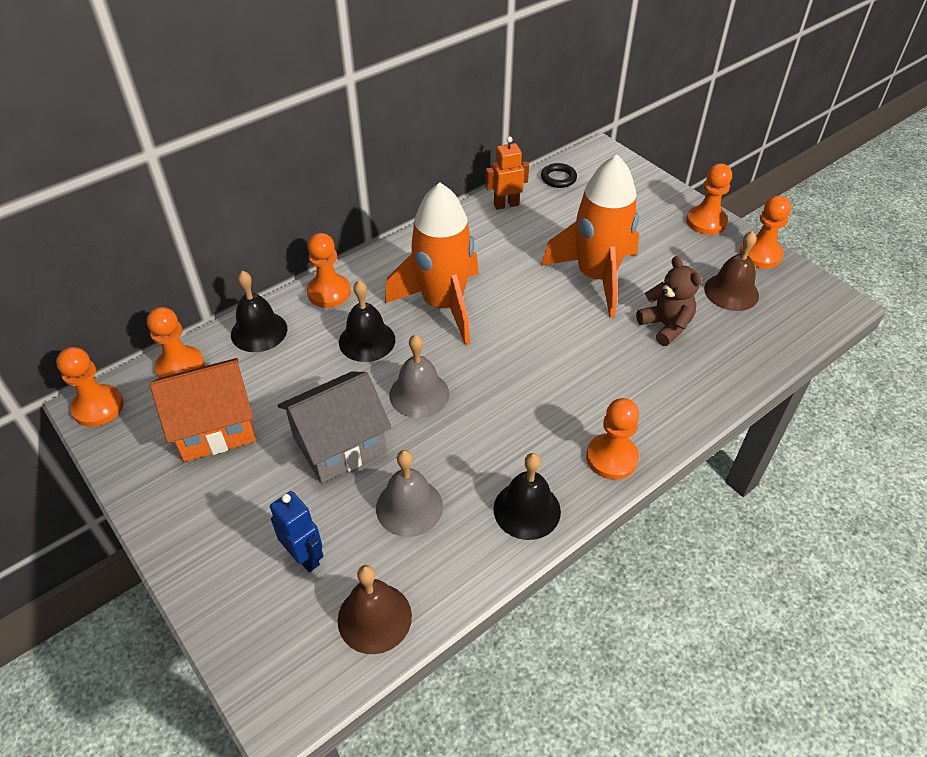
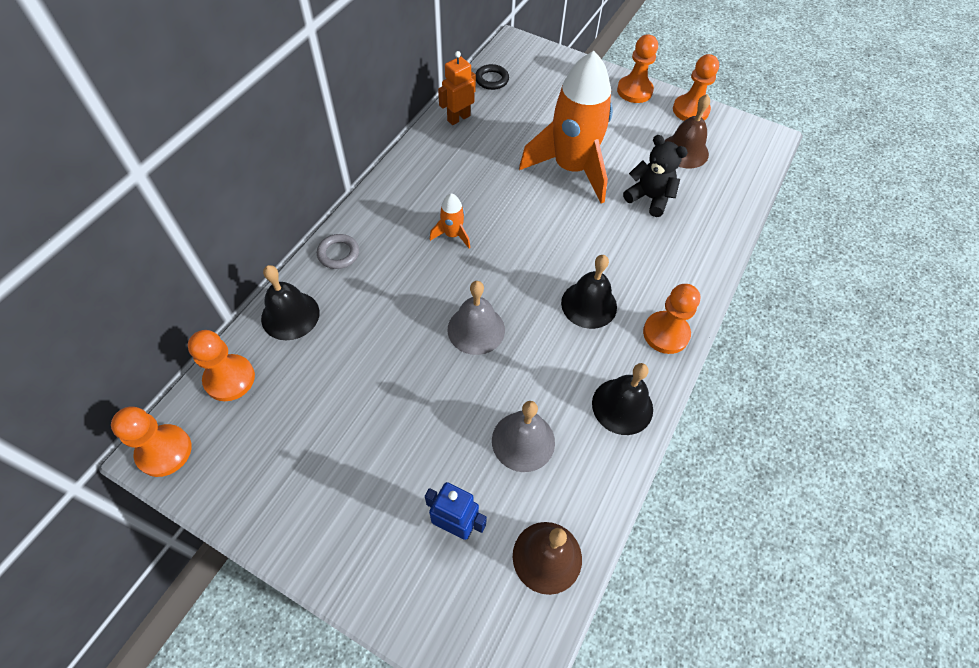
camera: 25 degrees left, 10 degrees up
(215, 427) = (299, 429): orange house -> none
(329, 292) = (338, 253): orange pawn -> grey ring
(339, 444) = (429, 404): grey house -> none
(367, 340) = (401, 292): black bell -> black bell (589, 304)
(443, 305) = (452, 235): orange rocket -> orange rocket, size x0.42
(665, 326) = (649, 198): brown teddy bear -> black teddy bear

